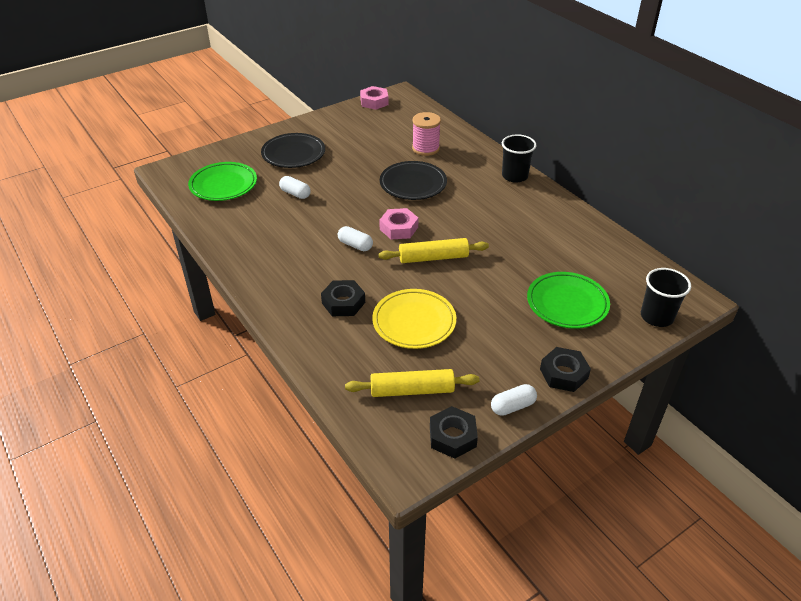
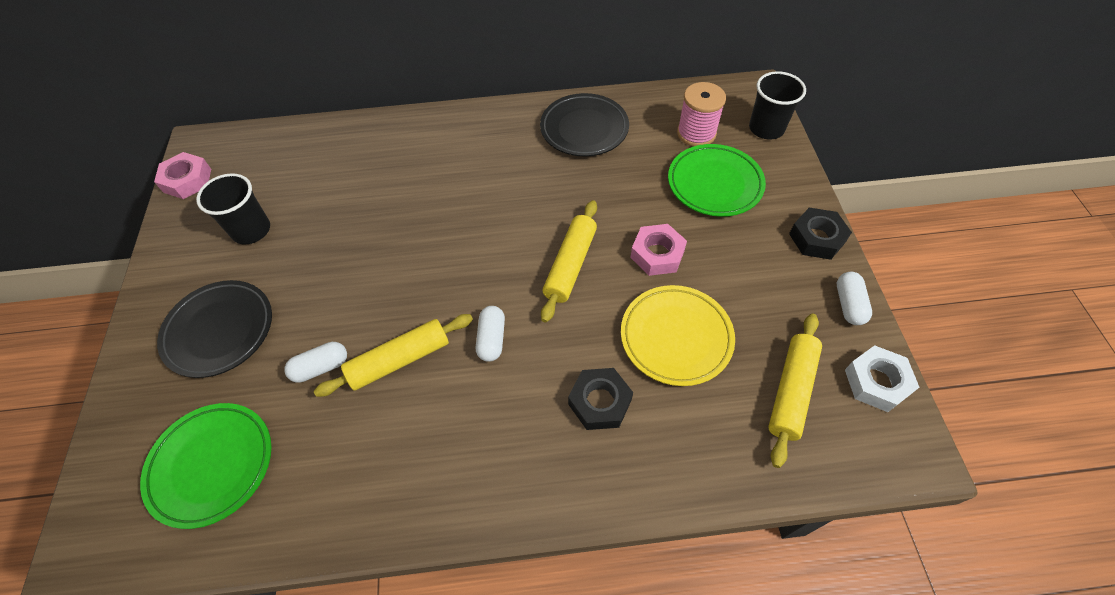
camera: 60 degrees left, 15 degrees up
(318, 217) = (399, 360): none -> yellow rolling pin
(355, 245) = (491, 339): white capsule -> white capsule turned 60 degrees counterclockwise
(398, 228) = (490, 275): pink nut -> pink nut (657, 254)
(413, 184) = (411, 221): black plate -> black plate (584, 129)
(425, 148) = (347, 175): pink spool -> pink spool (696, 133)
(452, 436) = (876, 382): black nut -> white nut
(514, 176) = (473, 121): black cup -> black cup (251, 230)

